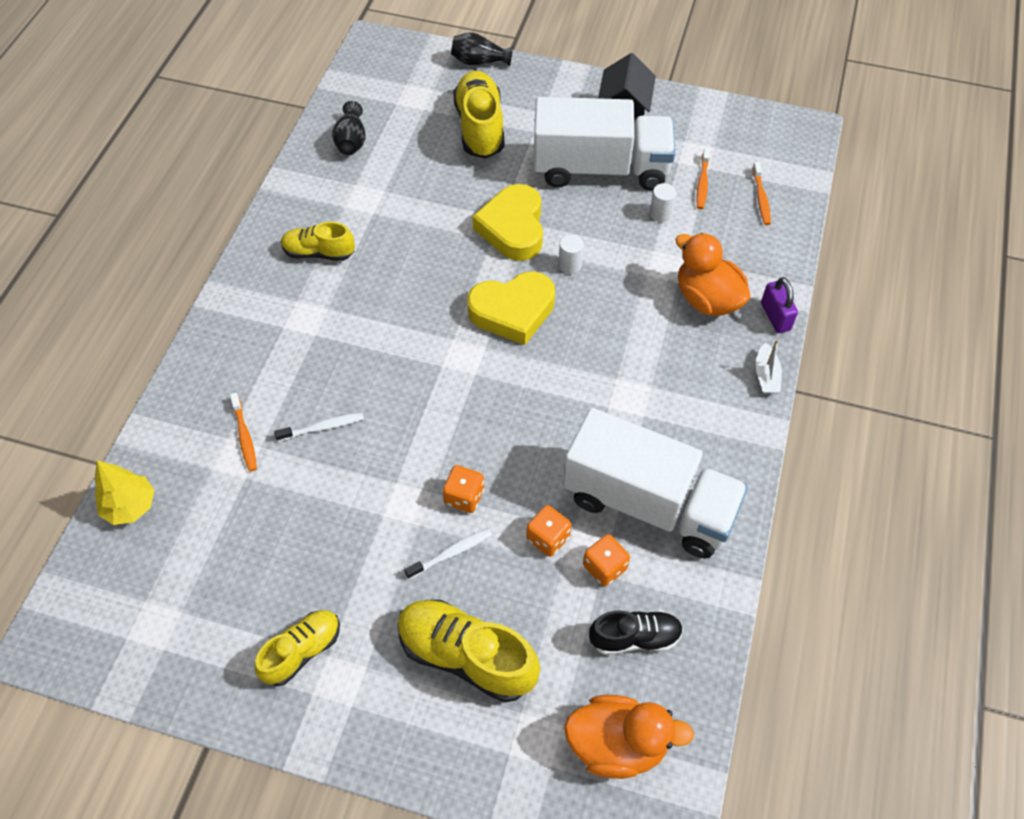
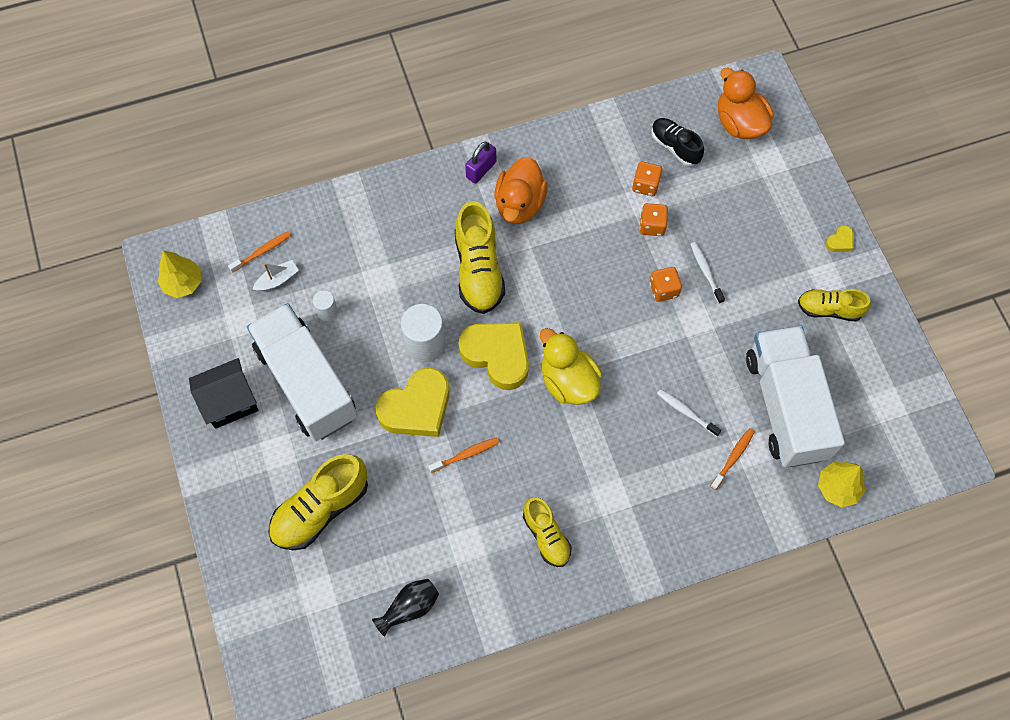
camera: 125 degrees left, 10 degrees up
(369, 736) = (840, 241): none -> yellow heart
(439, 351) = (568, 381): none -> yellow duck
(451, 553) = (706, 272): white toothbrush -> white toothbrush turned 45 degrees clockwise
(466, 656) = (757, 223): yellow shoe -> yellow shoe (478, 270)
(479, 61) = (233, 569): black vase -> none
(570, 265) = (425, 344): white cylinder -> white cylinder, size x1.90
(648, 503) = (584, 185): white truck -> white truck (785, 406)
(702, 183) = (272, 300): orange toothbrush -> orange toothbrush (465, 455)
(707, 299) = (392, 237): orange duck -> orange duck (519, 204)
(765, 134) = (183, 283): none -> yellow tree
(766, 375) = (434, 169): white boat -> white boat (277, 280)
(775, 316) = (378, 188): purple padlock -> purple padlock (481, 170)

